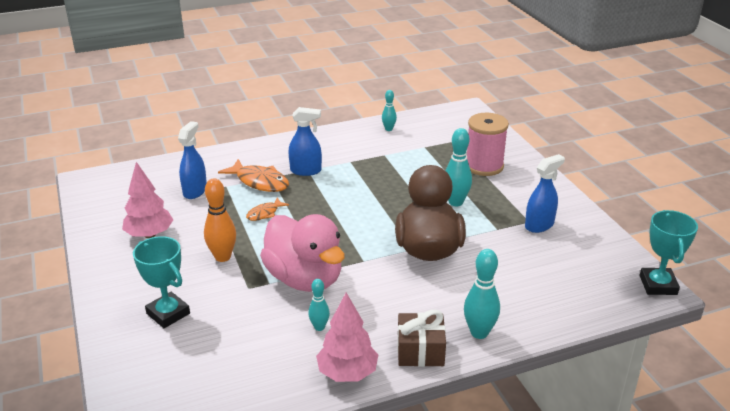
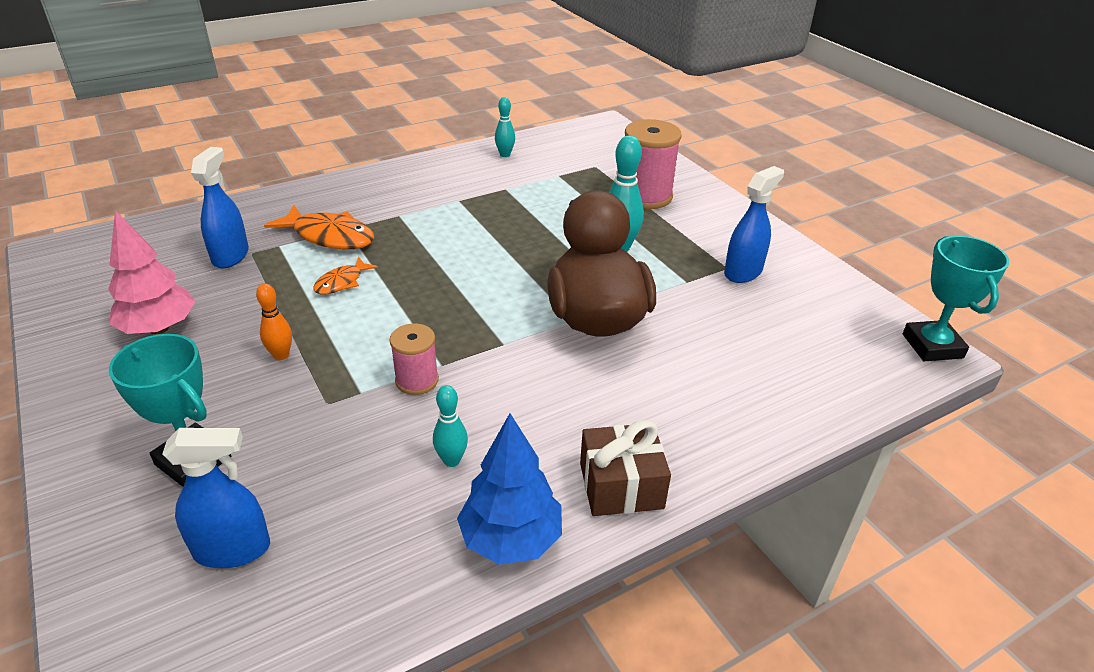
camera: 10 degrees left, 5 degrees up
(223, 257) = (281, 355): orange bowling pin -> orange bowling pin, size x0.60
(305, 279) = (417, 380): pink duck -> pink spool
(306, 171) = (396, 217): blue spray bottle -> blue spray bottle (233, 549)
(347, 373) = (511, 539): pink tree -> blue tree
(479, 333) = (704, 445): turquoise bowling pin -> none

